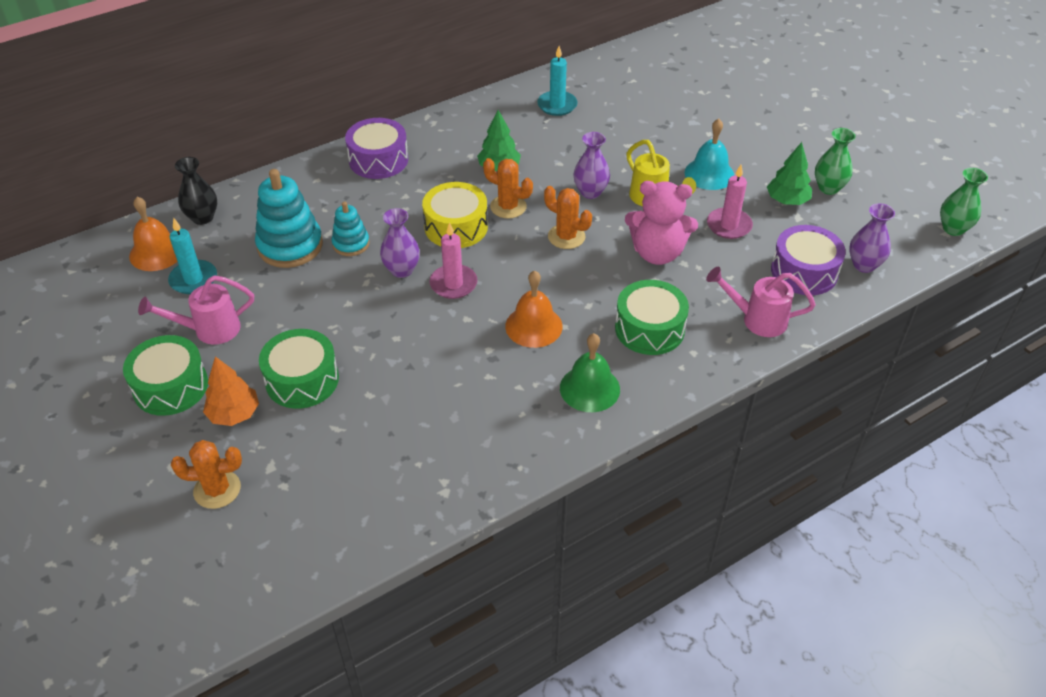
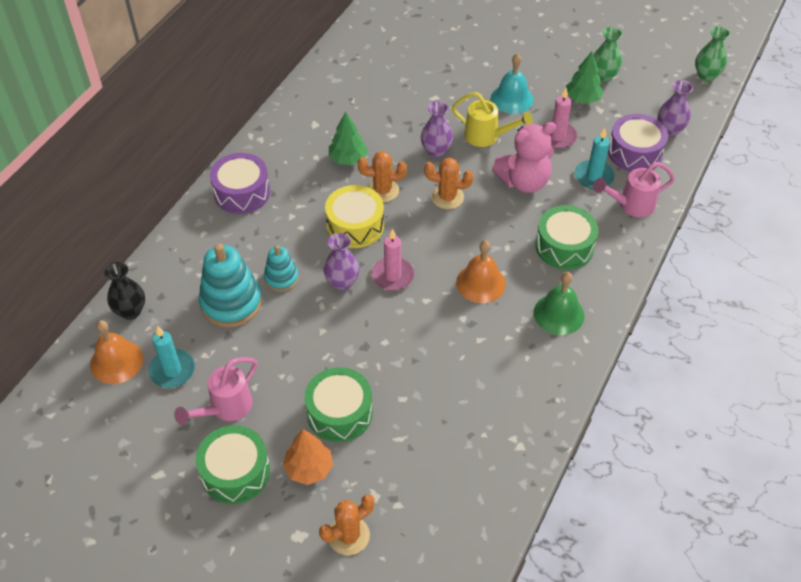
camera: 30 degrees left, 5 degrees up
(557, 105) = (351, 83): turquoise candle -> turquoise candle (593, 176)

